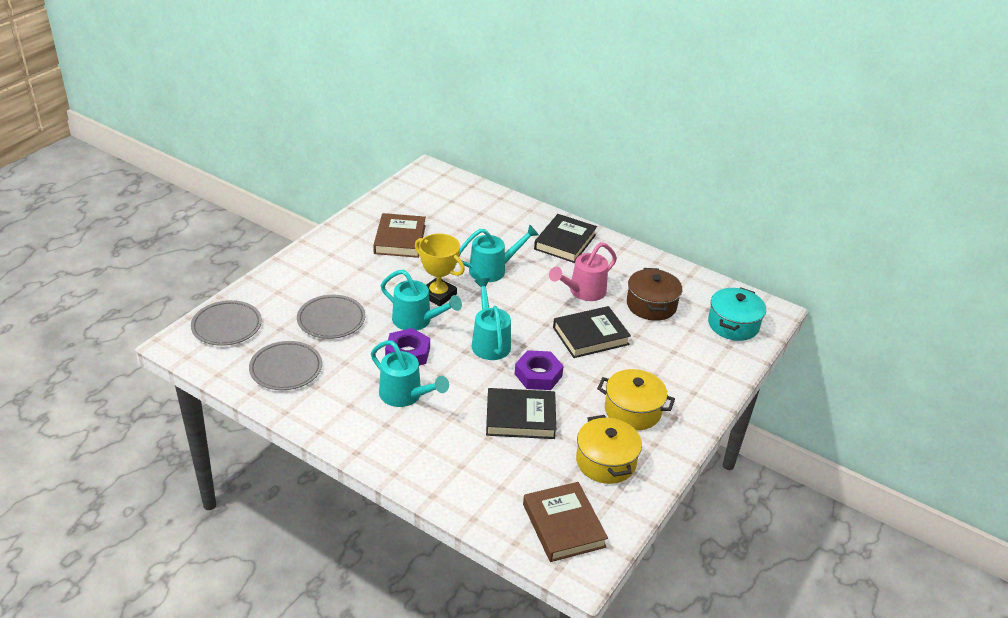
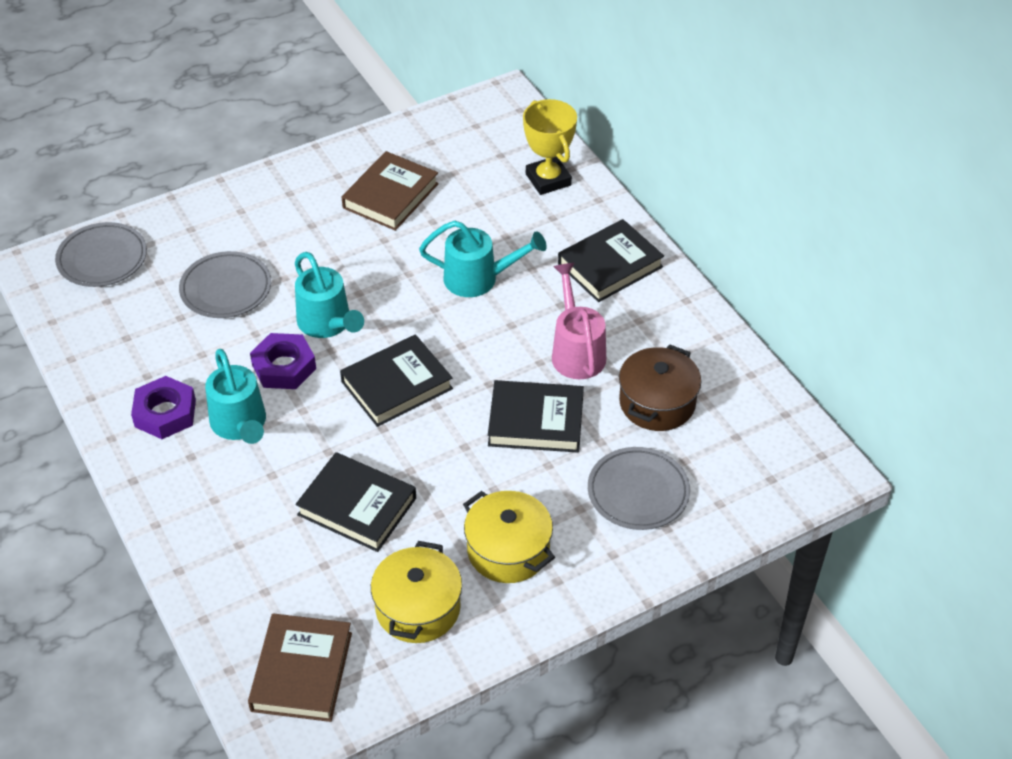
camera: 30 degrees right, 10 degrees up
(286, 369) = (129, 340): grey plate -> grey plate (638, 492)
(438, 295) = (381, 295): yellow trophy -> yellow trophy (548, 179)
(489, 342) = (396, 385): turquoise watering can -> black book
(538, 375) = (423, 454): purple nut -> purple nut (165, 413)
(583, 292) = (576, 351): pink watering can -> pink watering can turned 90 degrees clockwise
(733, 325) = (753, 472): turquoise pot -> none

